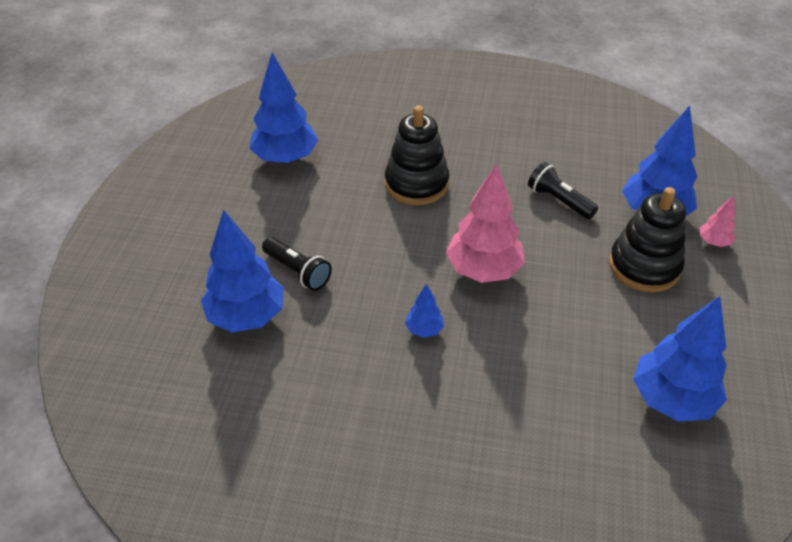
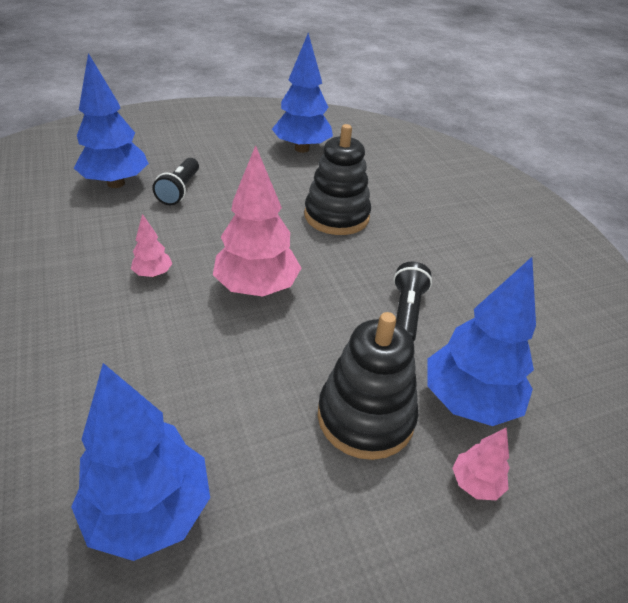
camera: 55 degrees right, 5 degrees down
(424, 330) = (153, 274): blue tree -> pink tree

